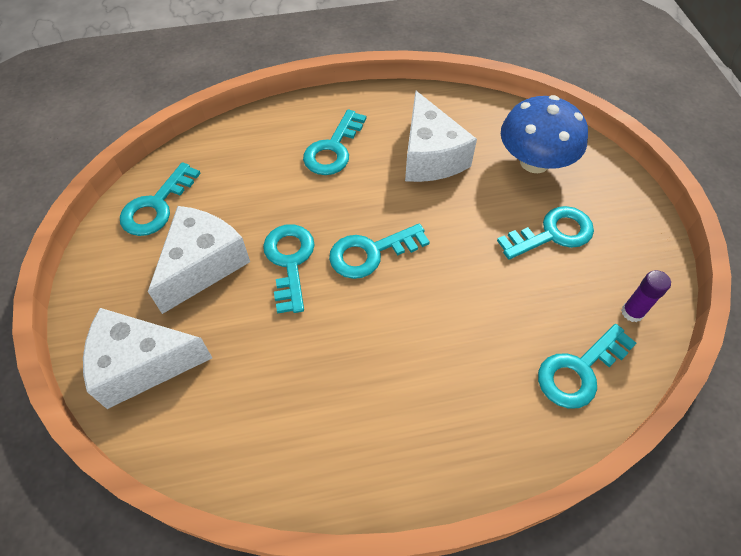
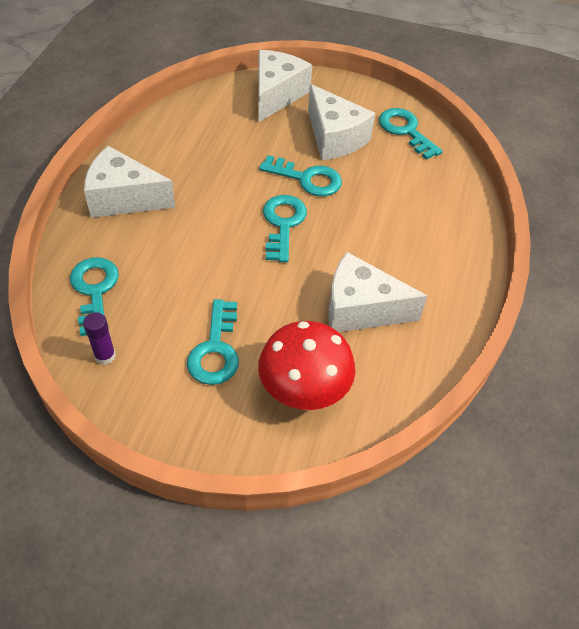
camera: 115 degrees right, 5 degrees down
(333, 149) = (410, 246): turquoise key -> none
(439, 431) = (124, 198): none -> white cheese
(534, 162) = (304, 388): blue mushroom -> red mushroom

